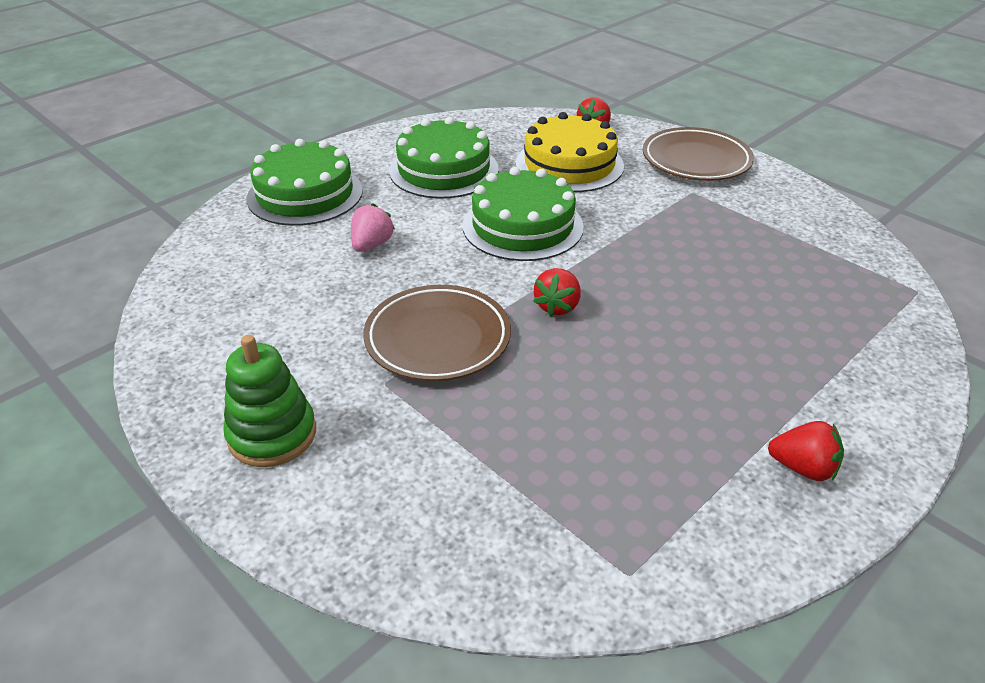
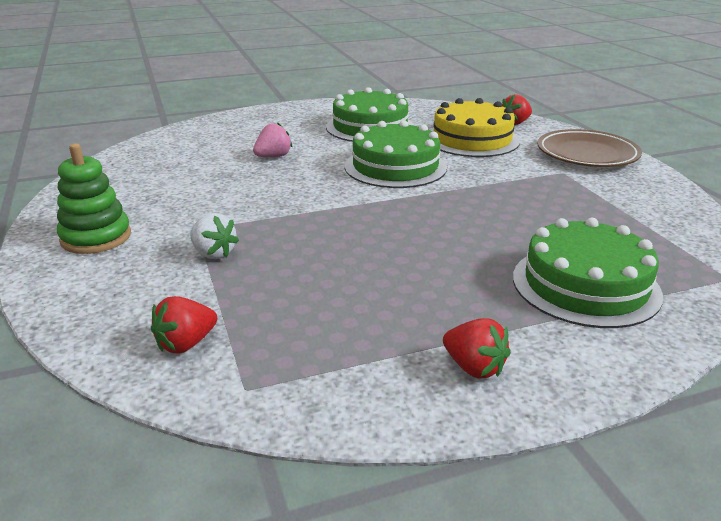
camera: 25 degrees right, 10 degrees down
(305, 194) = (259, 124): green cake -> green cake (585, 285)
(436, 413) = (213, 253): none -> white strawberry
(437, 338) = (261, 214): brown plate -> none
(557, 306) = (371, 216): red strawberry -> red strawberry (186, 344)

